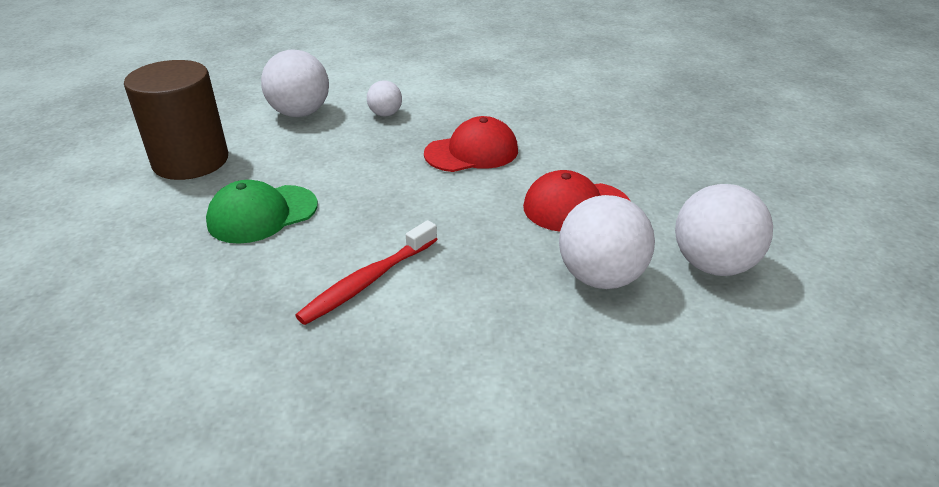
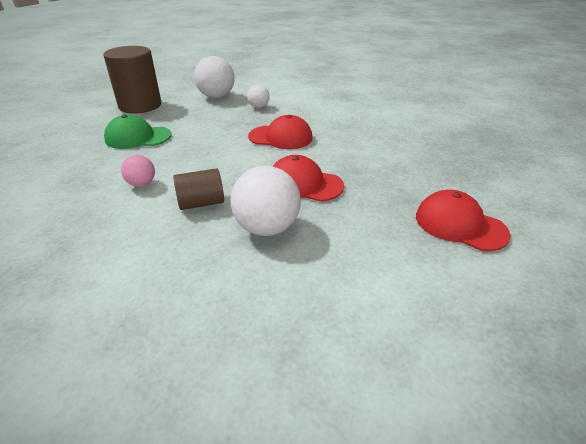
camera: 30 degrees right, 0 degrees up
(368, 281) = (141, 184): red toothbrush -> pink ball
(484, 277) = (201, 203): none -> brown cylinder
(713, 265) = (353, 249): white ball -> none
(777, 199) = (460, 225): none -> red cap

